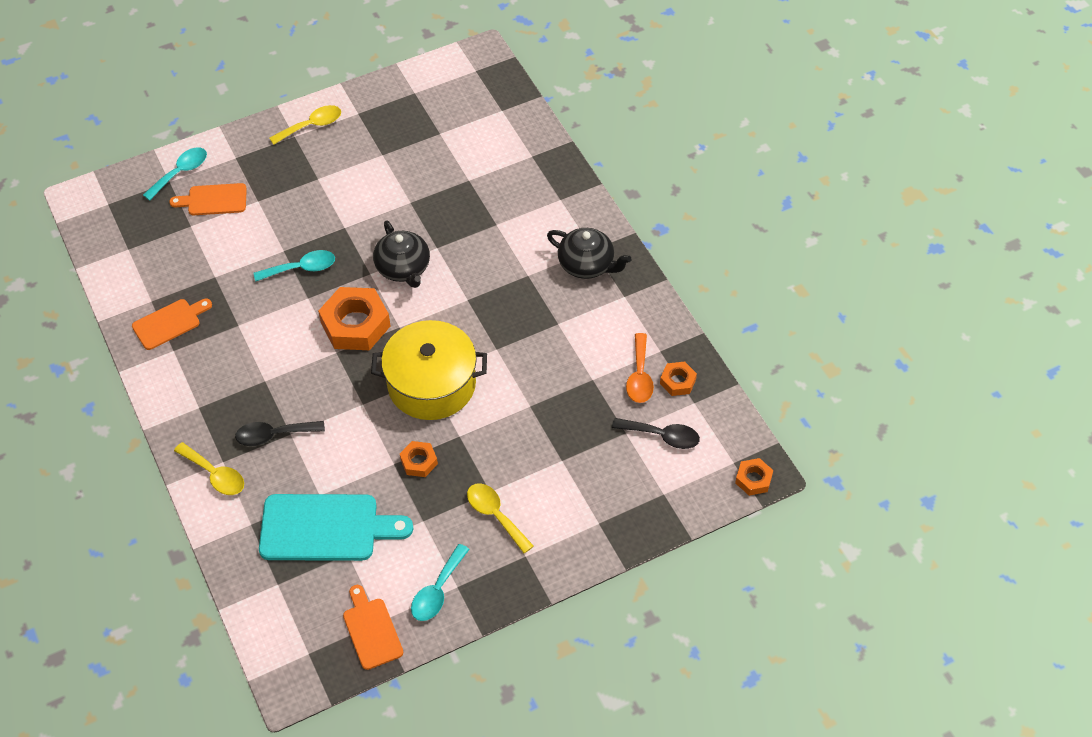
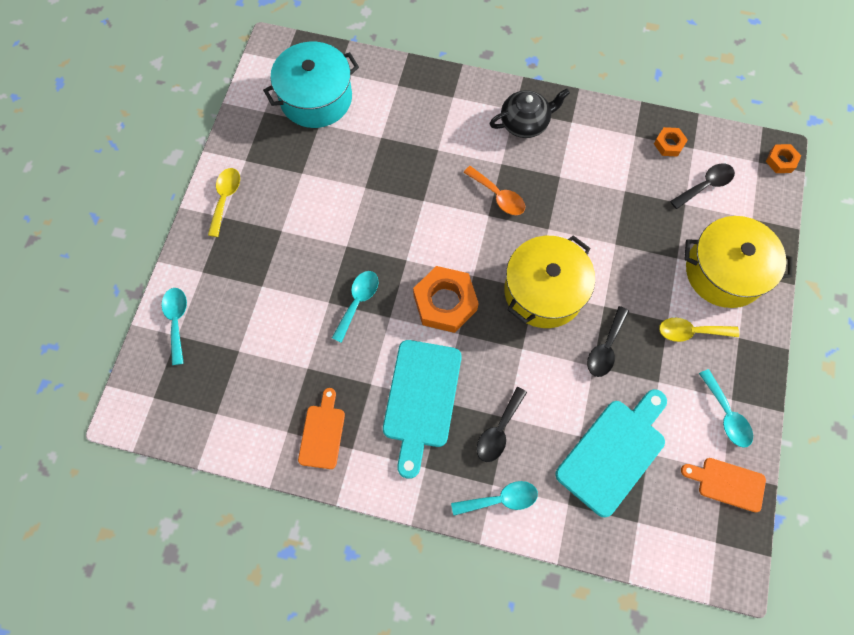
camera: 50 degrees left, 15 degrees up
(213, 200) = (229, 316): orange cutting board -> none
(215, 475) = (501, 499): yellow spoon -> turquoise spoon
(254, 366) = (421, 399): none -> turquoise cutting board
(403, 268) = (422, 235): black teapot -> none
(419, 462) = (605, 348): orange nut -> black spoon
(461, 114) = (316, 98): none -> turquoise pot
(583, 504) = (724, 271): none -> yellow pot
(639, 376) = (646, 162): orange spoon -> orange spoon (498, 196)

